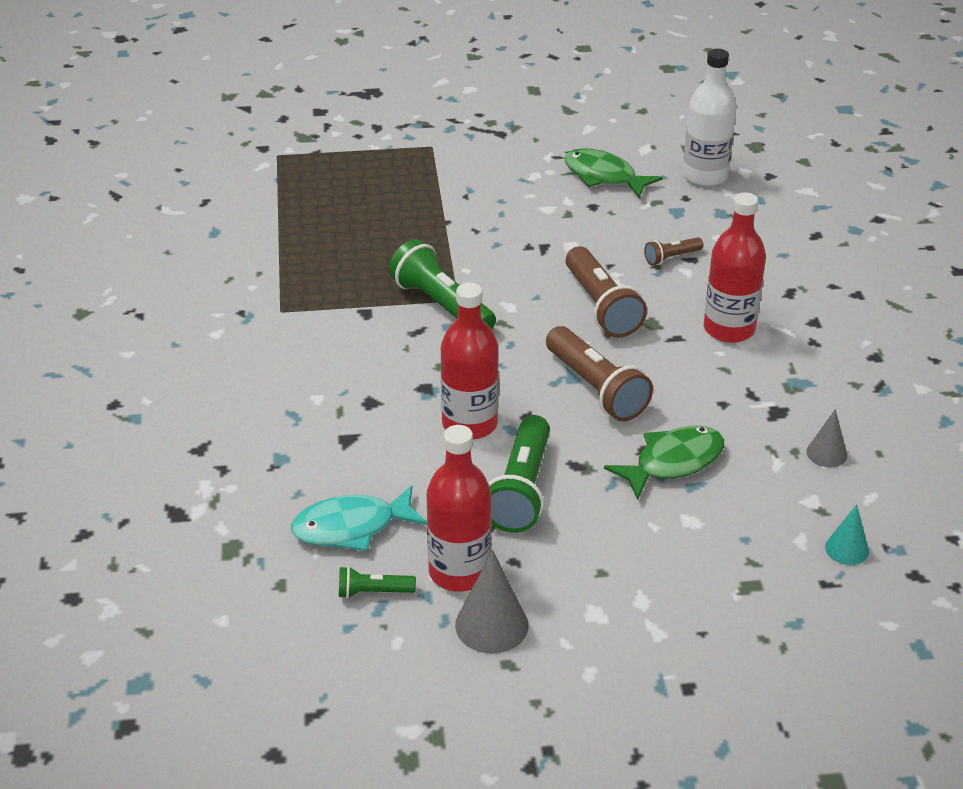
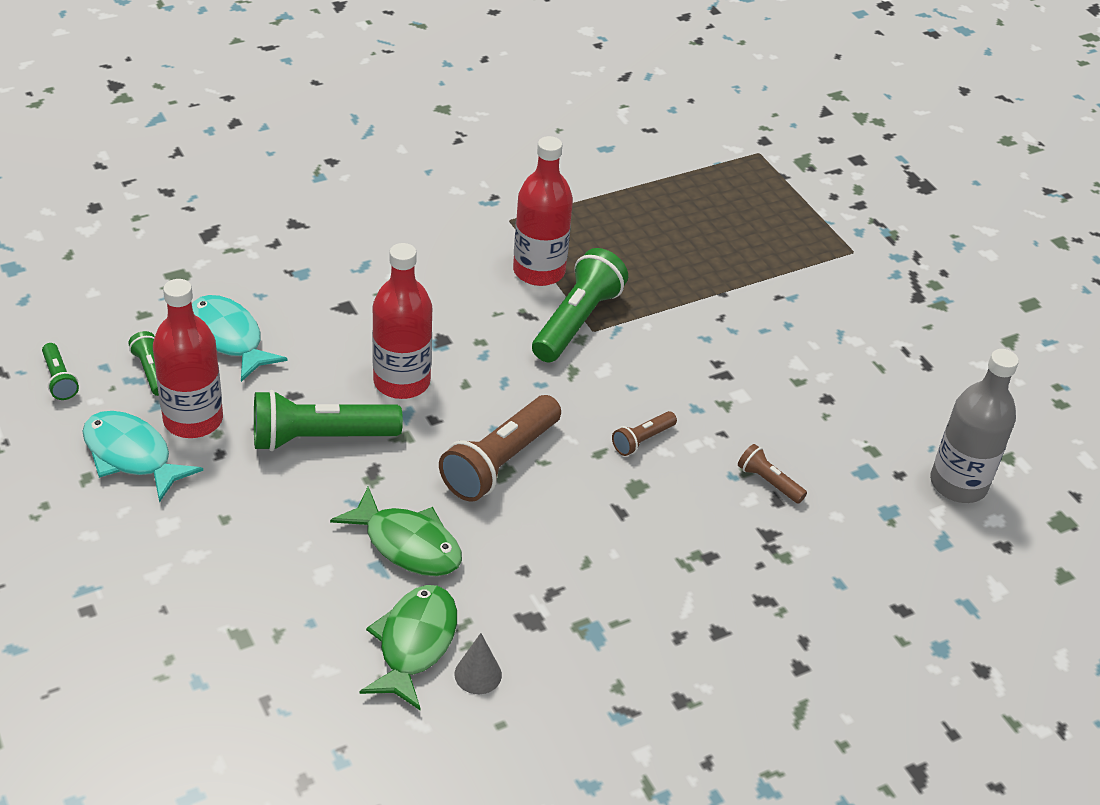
camera: 65 degrees right, 5 degrees up
(351, 666) = (59, 379): none -> green flashlight
(491, 625) = (132, 456): grey cone -> turquoise fish
(601, 306) = (642, 440): brown flashlight -> brown flashlight, size x0.50
(604, 176) = (892, 396): green fish -> green fish (414, 644)
(705, 176) = (958, 484): white bottle -> grey bottle
(729, 329) = (660, 554): red bottle -> red bottle (539, 271)
(847, 549) = (324, 712): turquoise cone -> none

